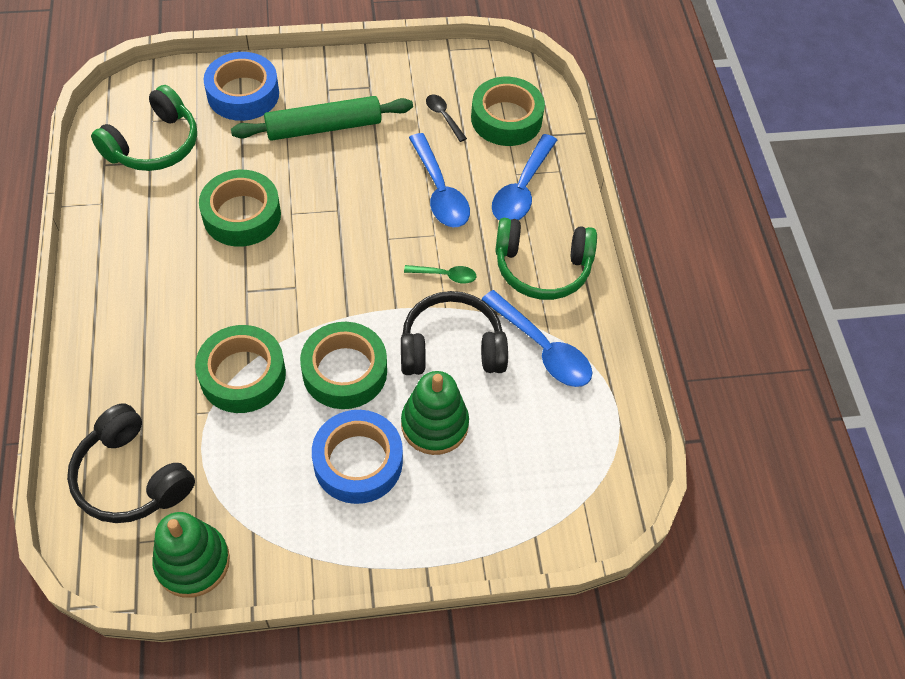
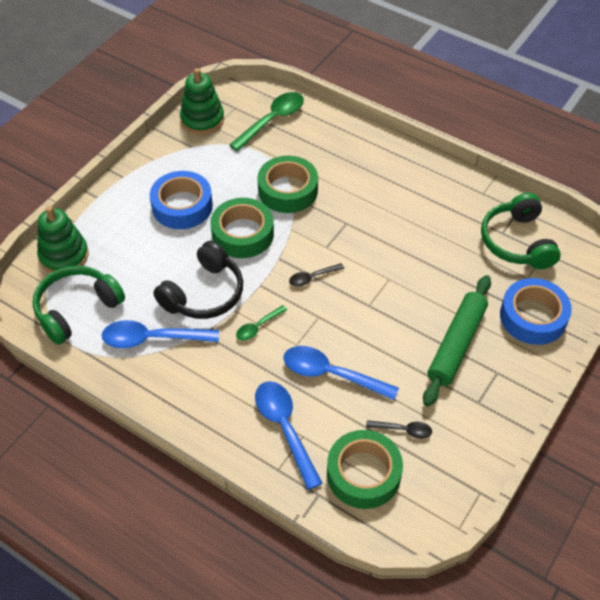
camera: 135 degrees right, 5 degrees down
(132, 477) = (272, 120): black headphones -> green spoon
(242, 215) = (410, 253): green tape -> none
(346, 272) = (312, 277): none -> black spoon
(434, 425) = (165, 251): green stacking toy -> green stacking toy (64, 256)
(542, 267) = (208, 387): green headphones -> green headphones (77, 309)

